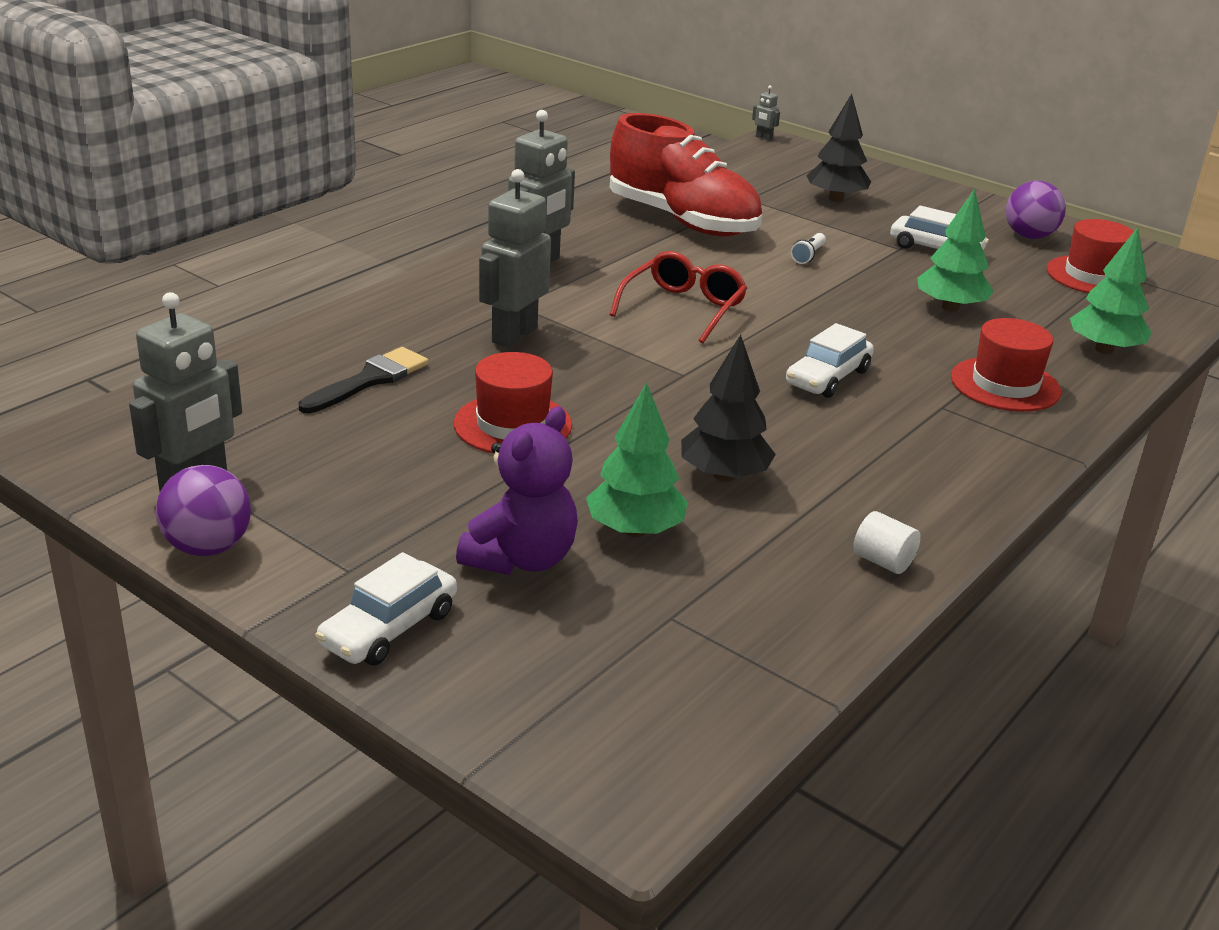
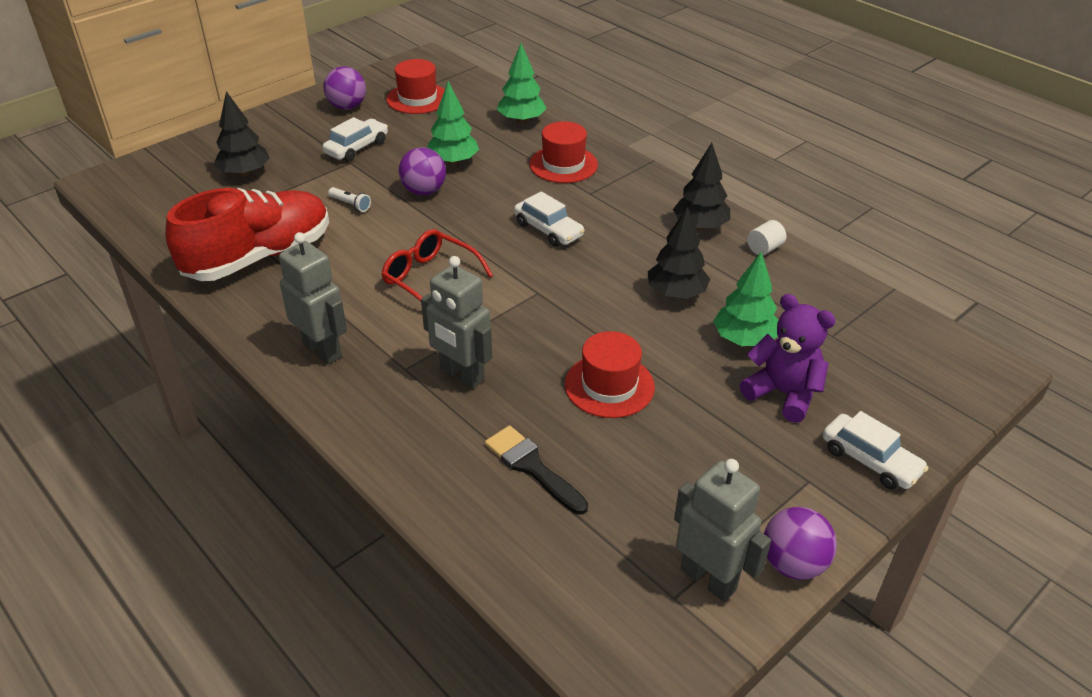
camera: 80 degrees left, 10 degrees up
(763, 138) = (86, 185): grey robot -> none
(866, 294) = (424, 191): none -> purple ball
(912, 500) = (700, 226): none -> black tree

